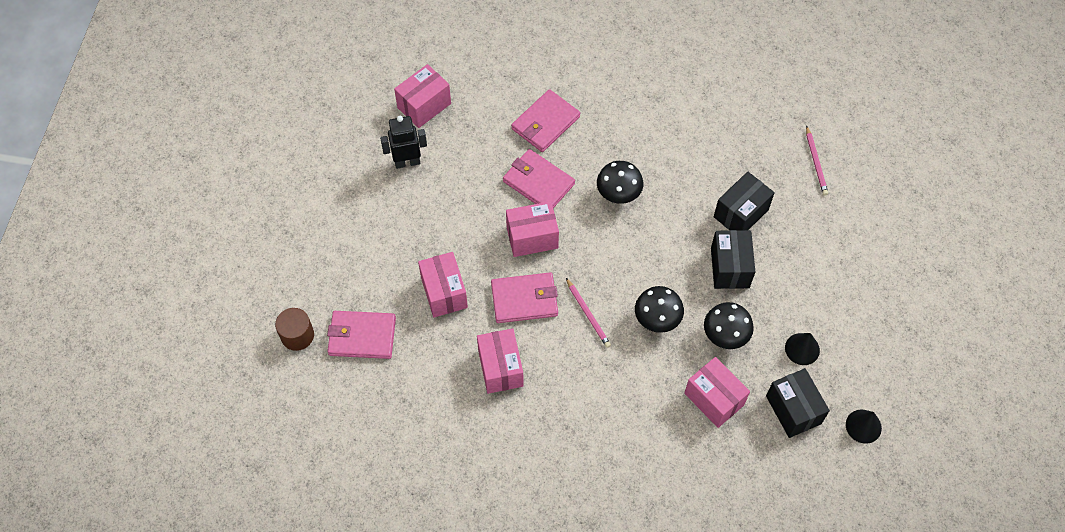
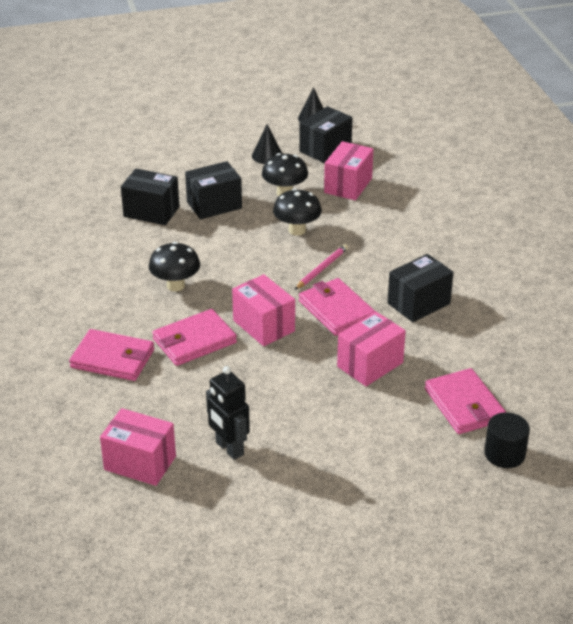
camera: 115 degrees left, 25 degrees down
(297, 335) = (504, 454): brown cylinder -> black cylinder
(500, 368) = (418, 303): pink box -> black box
(538, 182) = (194, 341): pink wallet -> pink wallet turned 45 degrees clockwise
(816, 162) = (68, 185): pink pencil -> none

